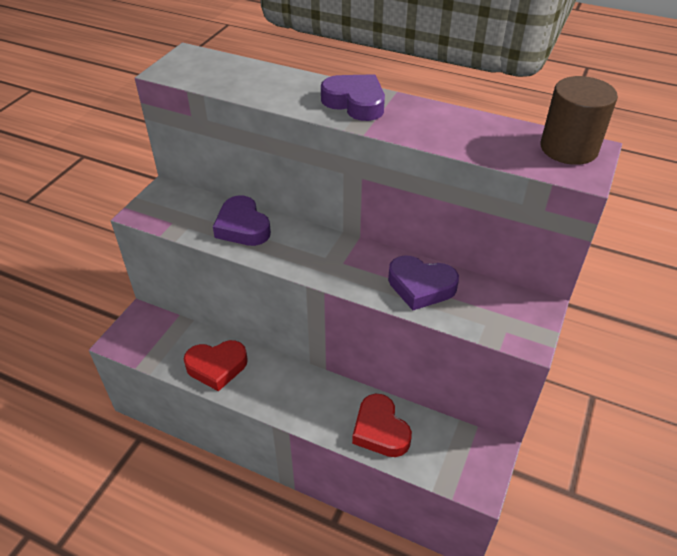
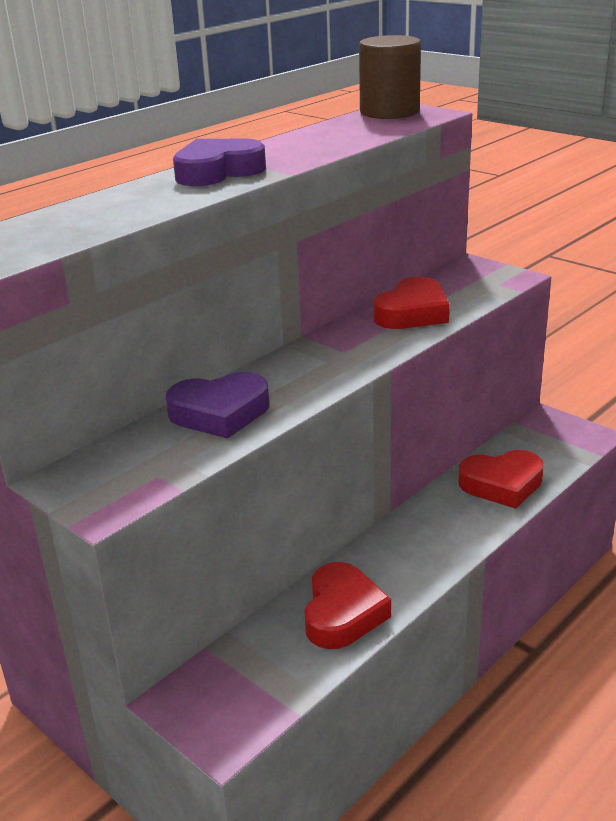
camera: 70 degrees left, 15 degrees down
(421, 286) = (412, 313): purple heart -> red heart

